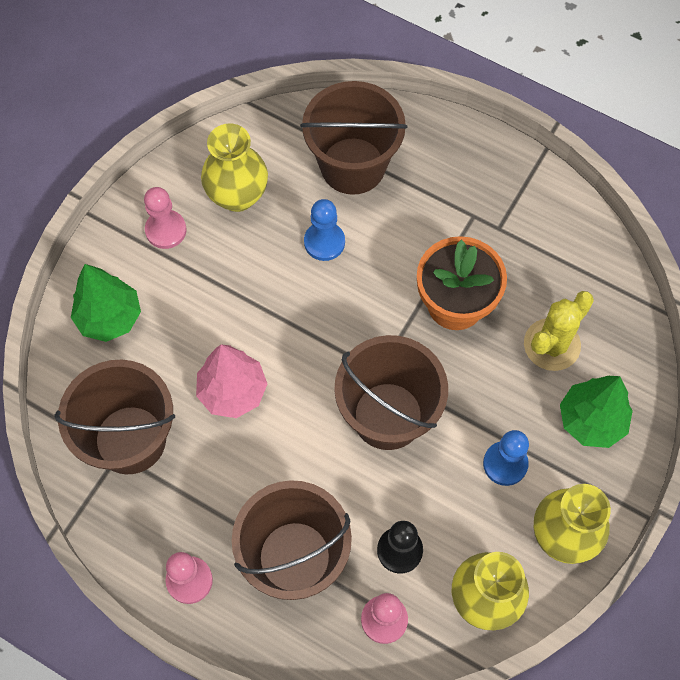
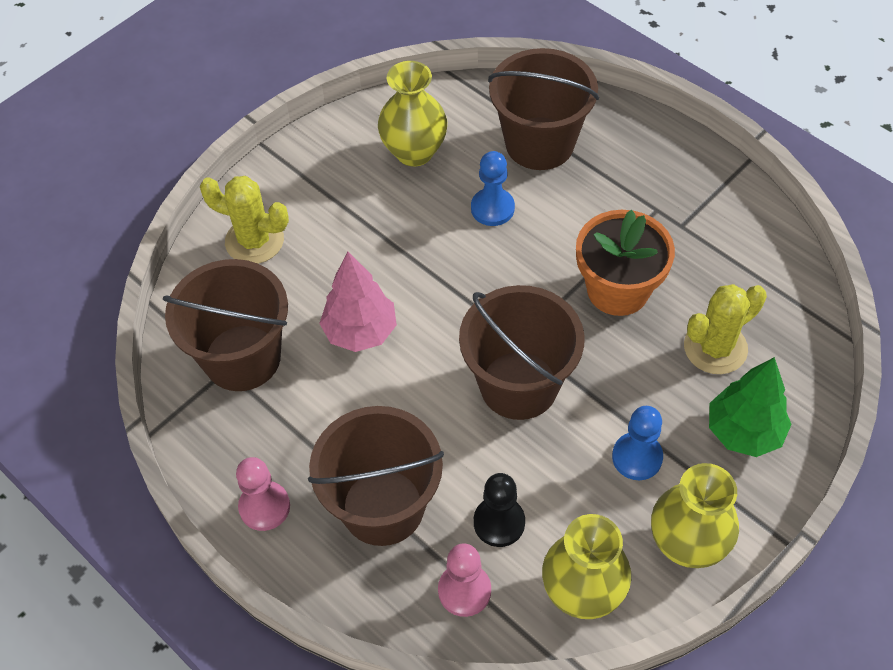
camera: 15 degrees right, 10 degrees down
(109, 318) = (254, 241): green tree -> yellow cactus
(166, 230) = (333, 171): pink pawn -> none

